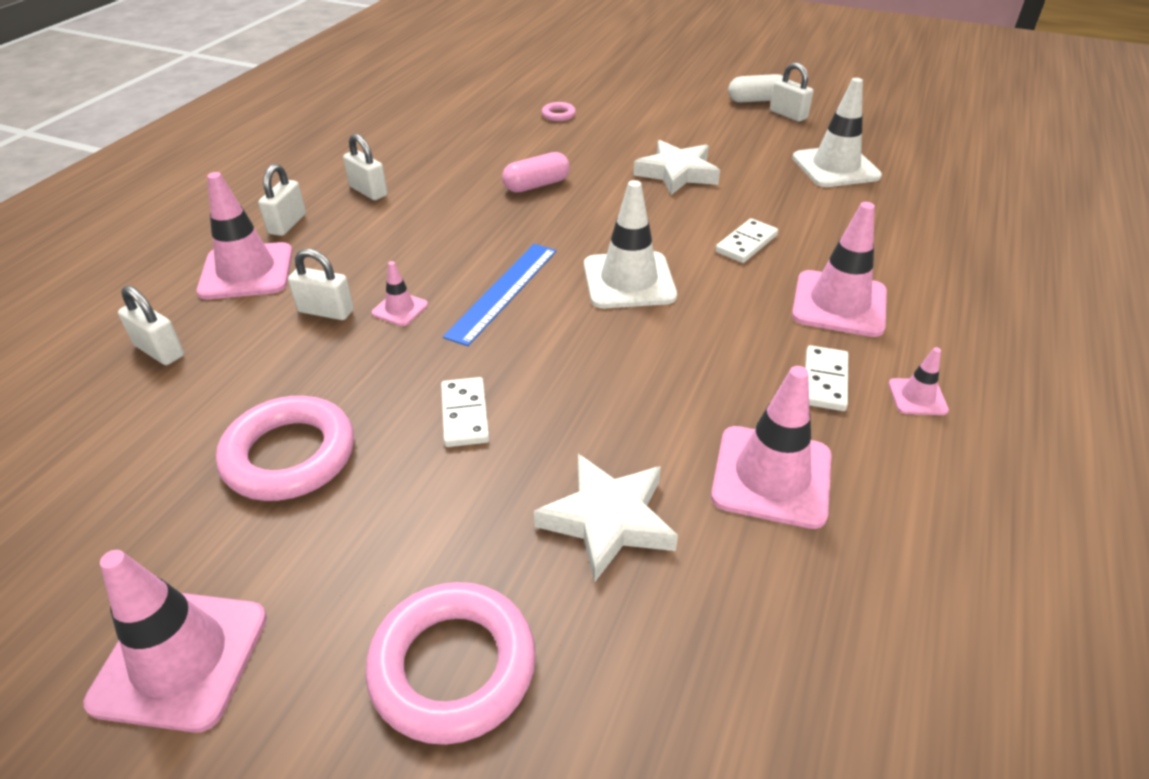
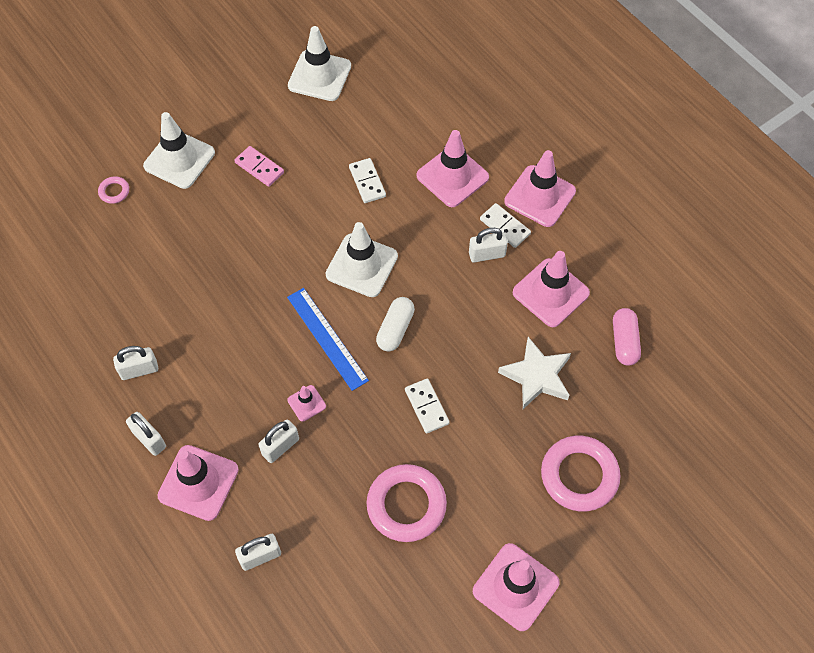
camera: 60 degrees left, 20 degrees up
(464, 414) = (426, 407): white domino -> white domino turned 45 degrees clockwise
(536, 185) = (212, 259): pink capsule -> pink capsule (624, 342)
(631, 131) = (179, 159): none -> white traffic cone
(677, 173) = (259, 167): white star -> pink domino
(756, 100) = (194, 55): white capsule -> white capsule (395, 329)
(788, 115) = (231, 51): white padlock -> white padlock (487, 254)
(917, 397) = (540, 196): pink traffic cone -> pink traffic cone, size x2.04

